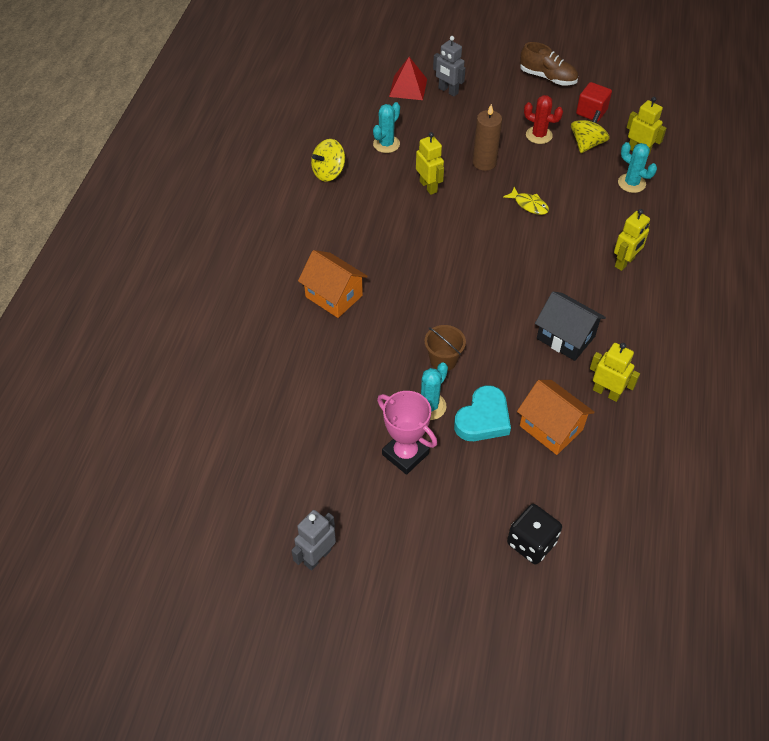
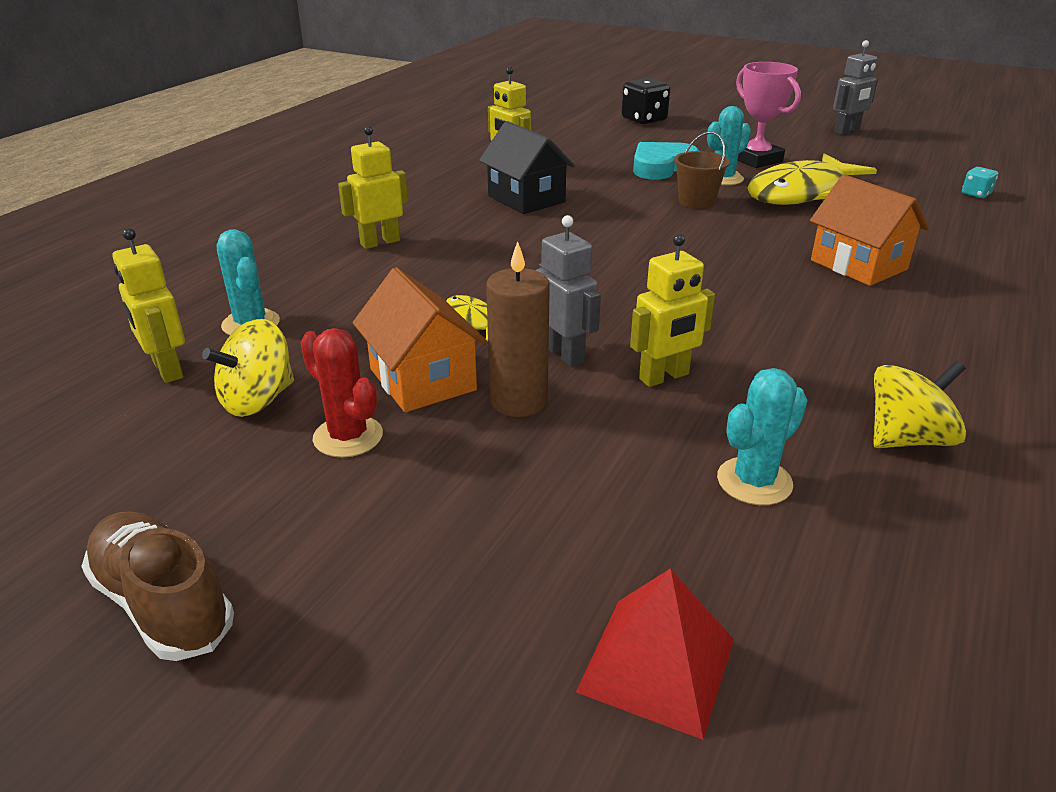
camera: 165 degrees left, 20 degrees down
(230, 420) = (976, 194): none -> turquoise dice
(366, 392) = (801, 193): none -> yellow fish
(428, 186) = (664, 377): yellow robot -> yellow robot turned 105 degrees counterclockwise
(448, 91) = (520, 620): grey robot -> grey robot (564, 354)
(551, 427) = (588, 156): orange house -> orange house (422, 379)
(591, 112) = (162, 469): red cube -> none

